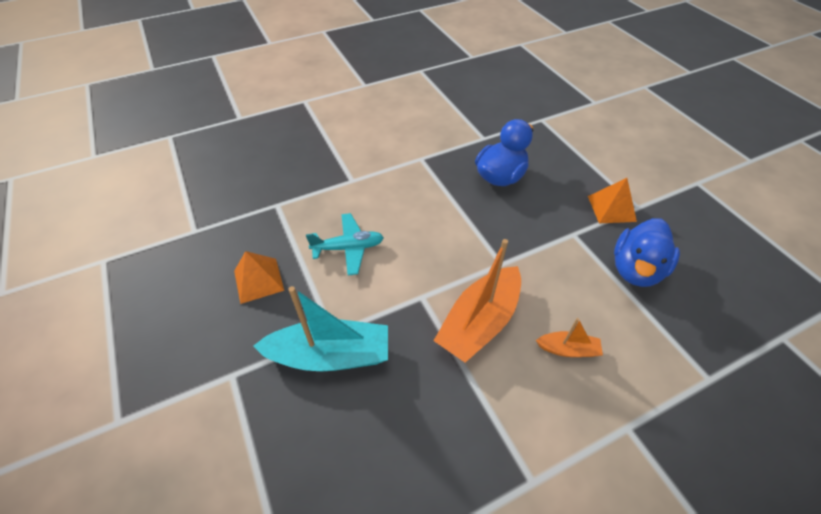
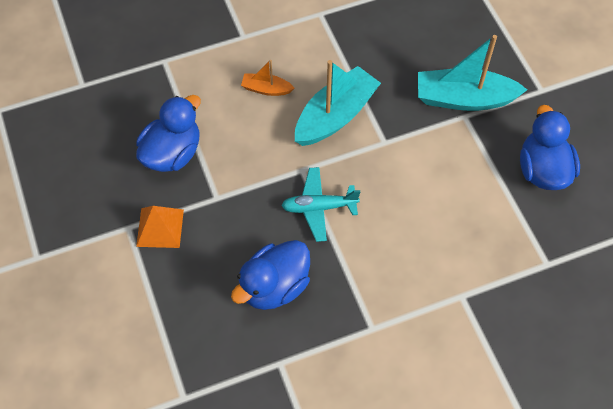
camera: 175 degrees left, 10 degrees up
(258, 280) = (542, 170): orange pyramid -> blue duck
(348, 248) = (457, 199): turquoise plane -> turquoise plane (319, 207)
(479, 322) = (335, 116): orange boat -> turquoise boat

